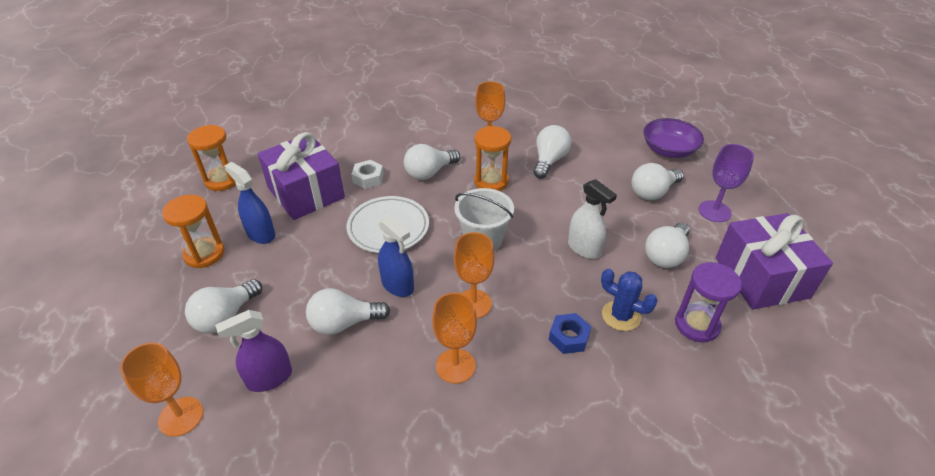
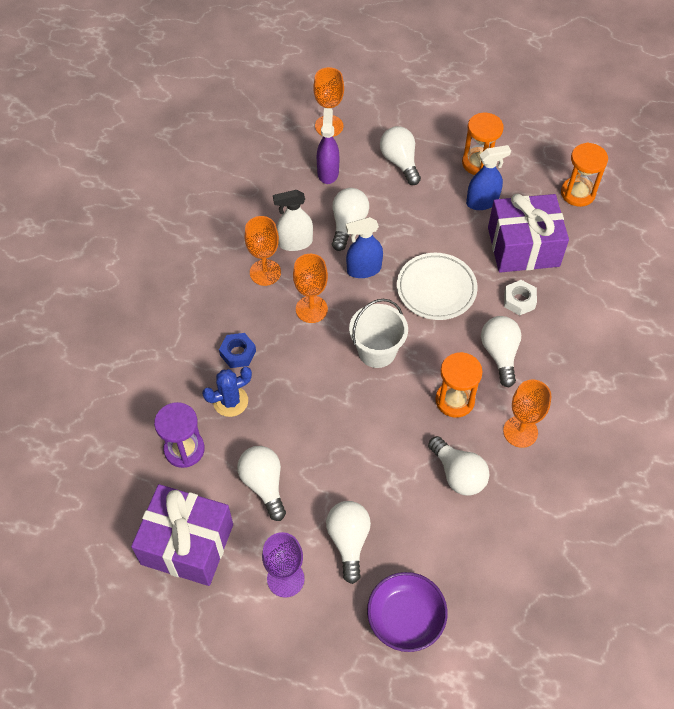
camera: 120 degrees right, 15 degrees up
(584, 248) = (316, 423): white spray bottle -> white spray bottle (295, 242)

